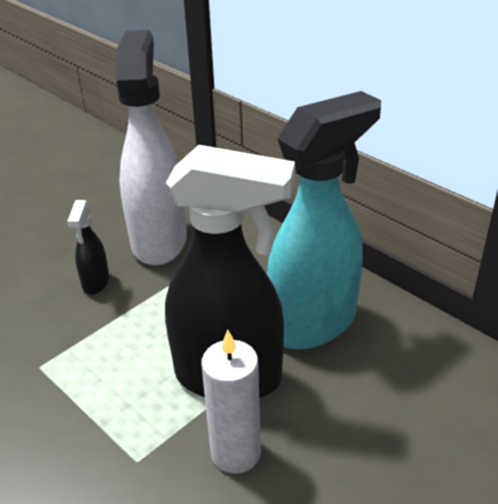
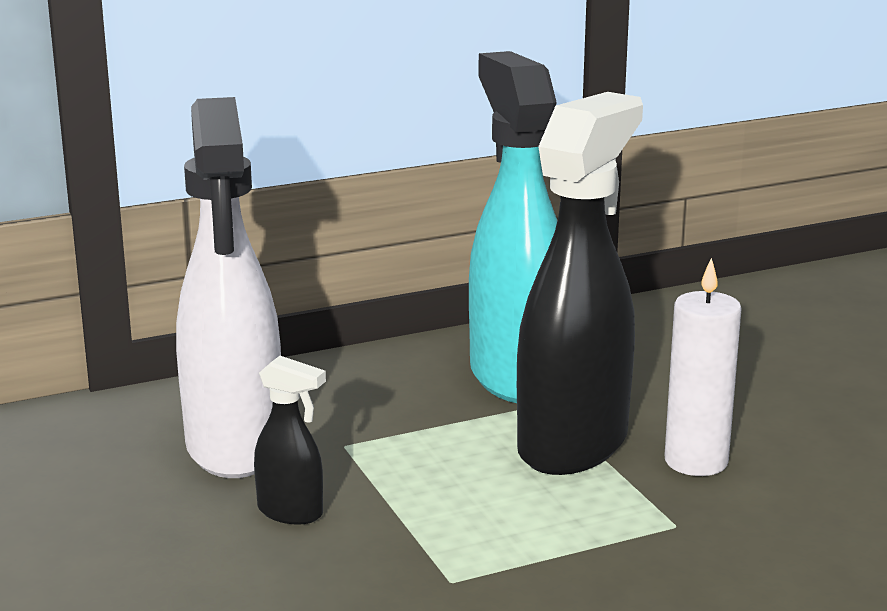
camera: 70 degrees left, 15 degrees down
(159, 240) = (235, 447): white spray bottle -> white spray bottle turned 120 degrees counterclockwise

